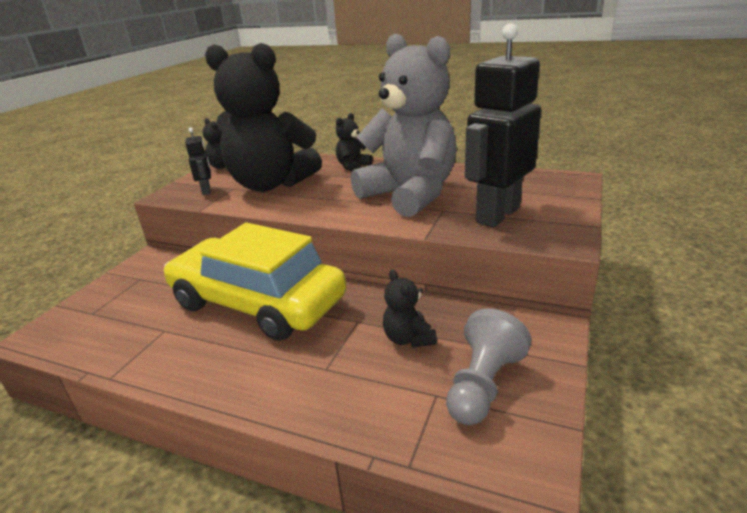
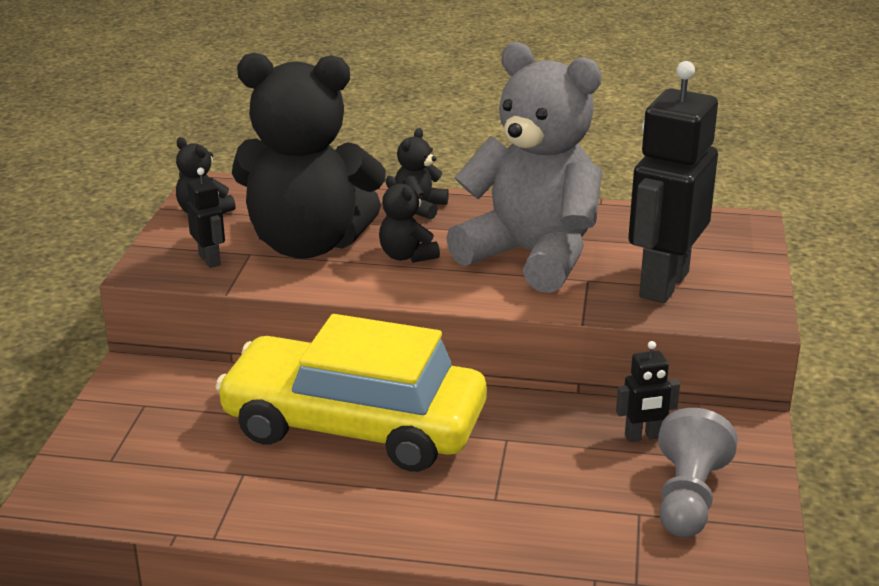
camera: 15 degrees left, 0 degrees up
(408, 338) = (582, 454): black teddy bear -> black teddy bear (407, 256)
(462, 328) = (643, 437): none -> black robot

